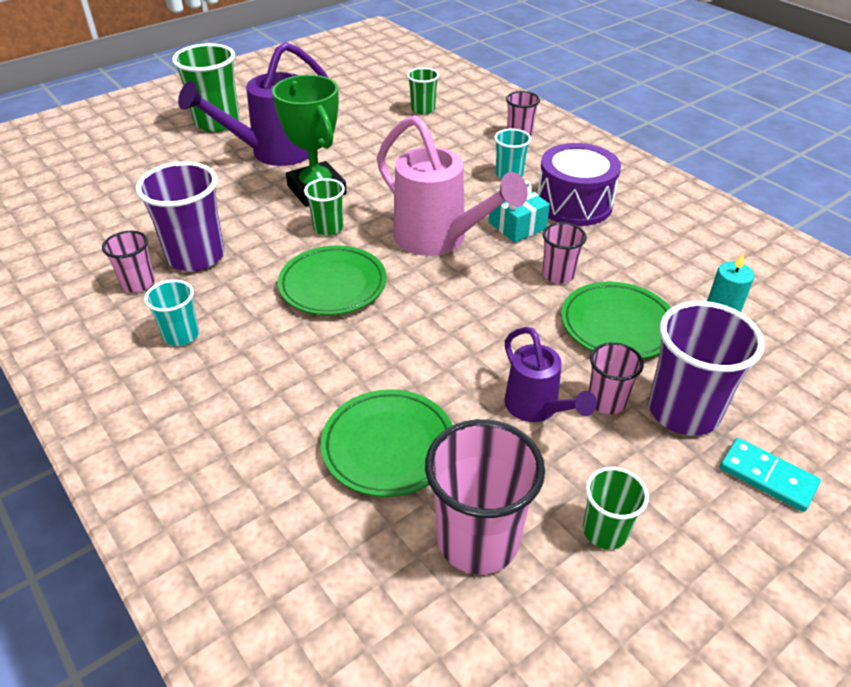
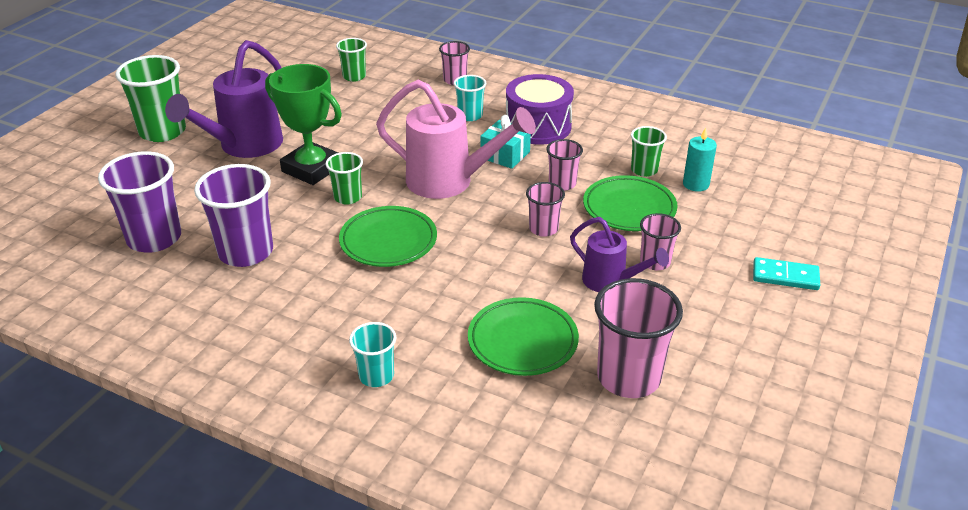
camera: 25 degrees left, 5 degrees down
(138, 283) = (210, 288): pink cup -> pink cup (543, 229)
(181, 335) = (288, 317): turquoise cup -> turquoise cup (376, 376)
(605, 531) = (706, 343): green cup -> green cup (644, 170)
(683, 411) = (709, 252): purple cup -> purple cup (154, 238)

